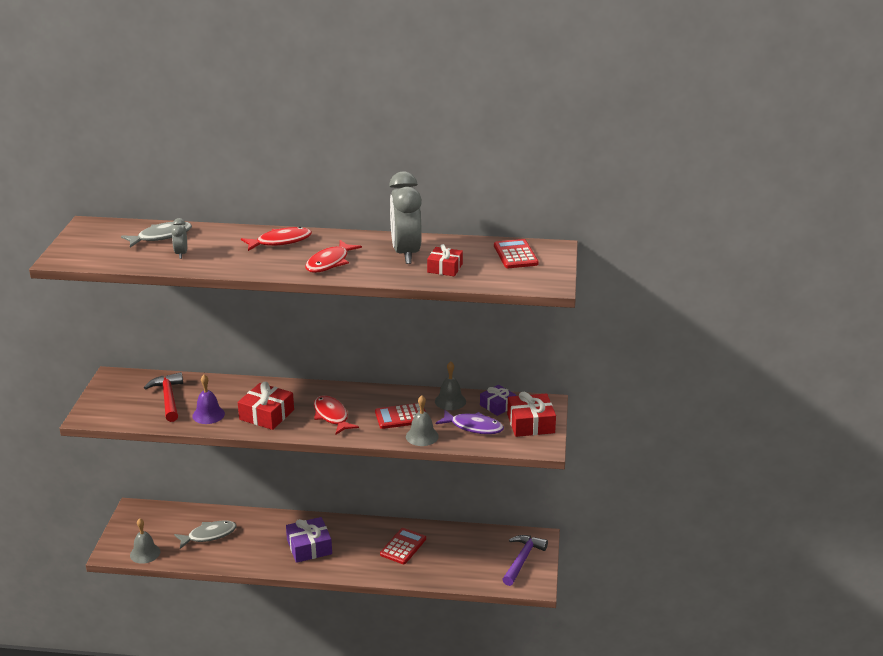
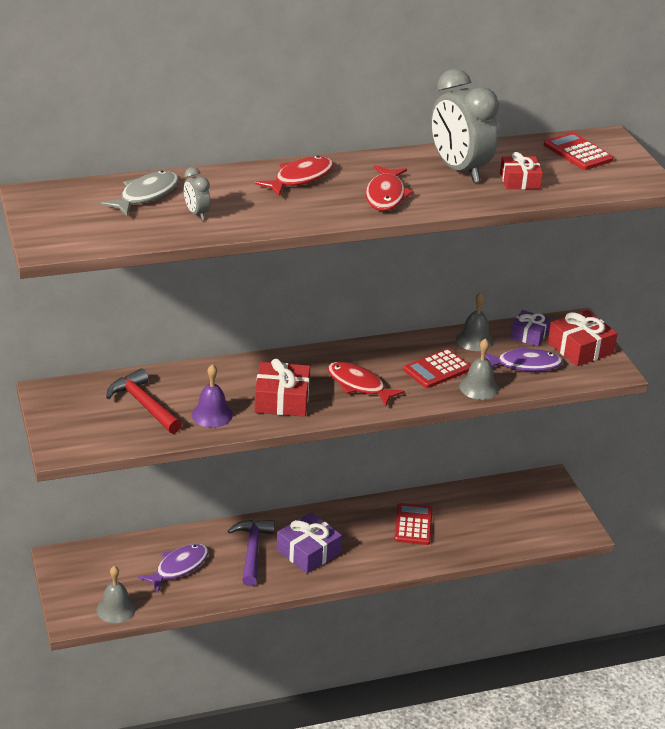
camera: 25 degrees left, 5 degrees up
(209, 535) = (179, 567): grey fish -> purple fish
(522, 560) = (549, 507): purple hammer -> purple hammer (252, 551)

